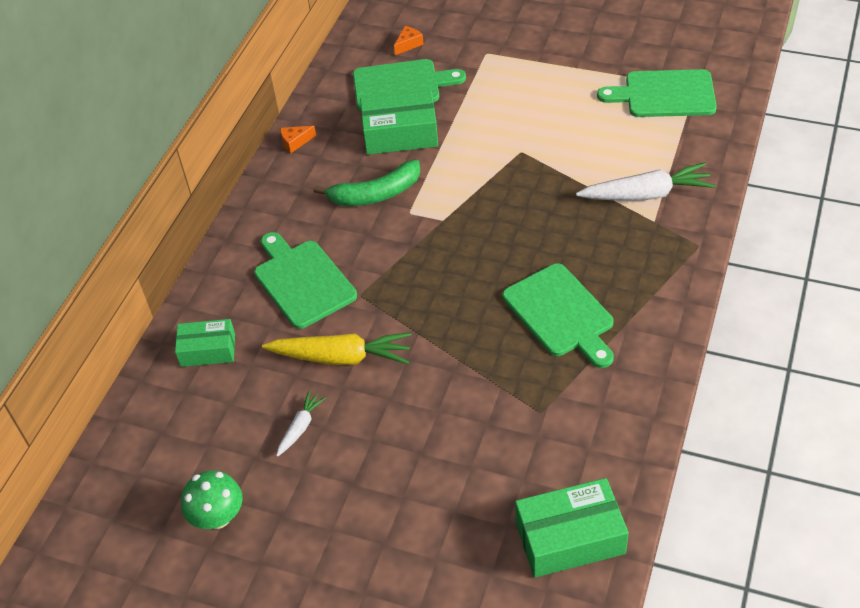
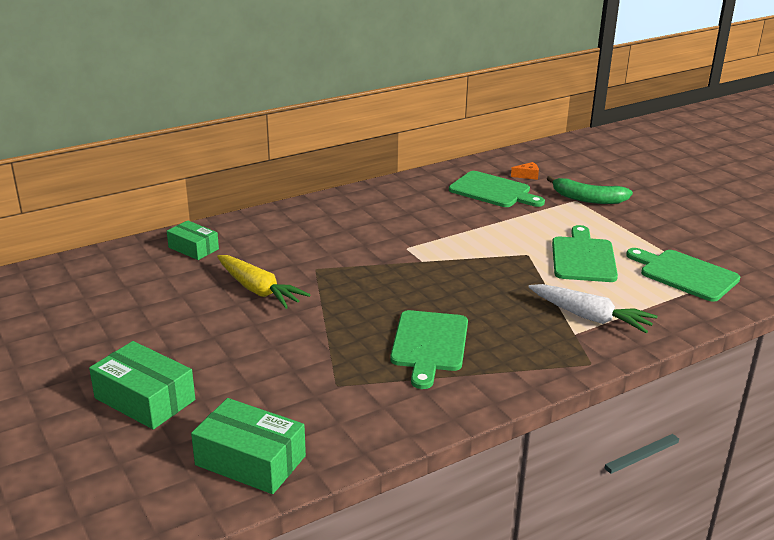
camera: 35 degrees right, 20 degrees down
(218, 517) = (78, 320): green mushroom -> none
(295, 142) = (387, 187): orange cheese -> none
(300, 427) = (184, 307): white carrot -> none
(302, 281) = (292, 246): green cutting board -> green cutting board (583, 257)
(375, 194) = (398, 230): green banana -> green banana (588, 199)
(400, 134) = (457, 211): green box -> green box (145, 399)

